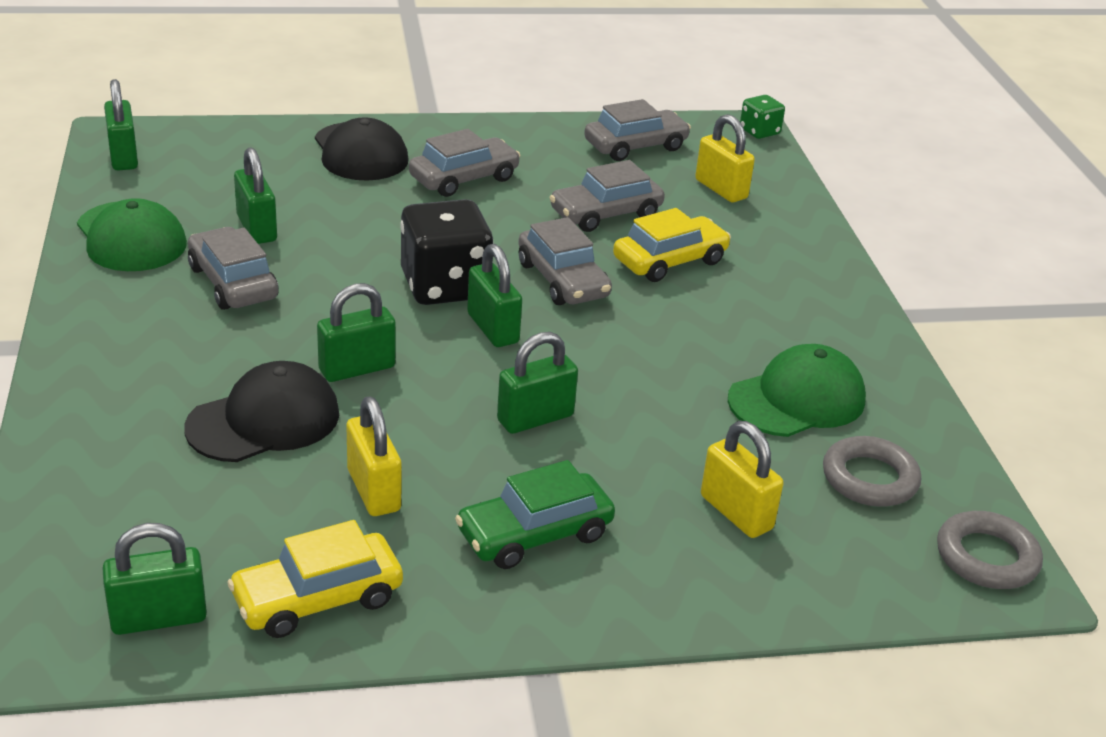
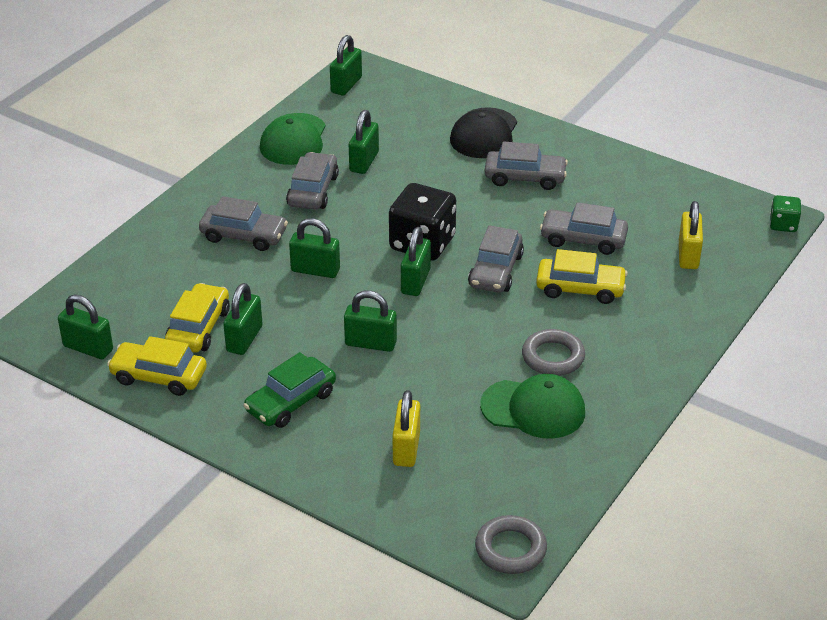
camera: 45 degrees right, 5 degrees up
(264, 421) = (238, 276): black cap -> none
(292, 508) = (198, 328): none -> yellow car
(374, 490) = (244, 339): yellow padlock -> green padlock
(534, 534) = (291, 402): green car -> green car turned 60 degrees counterclockwise
(635, 146) = (672, 199): grey car -> grey car (244, 235)
(869, 478) = (508, 473): grey ring -> grey ring (553, 357)

